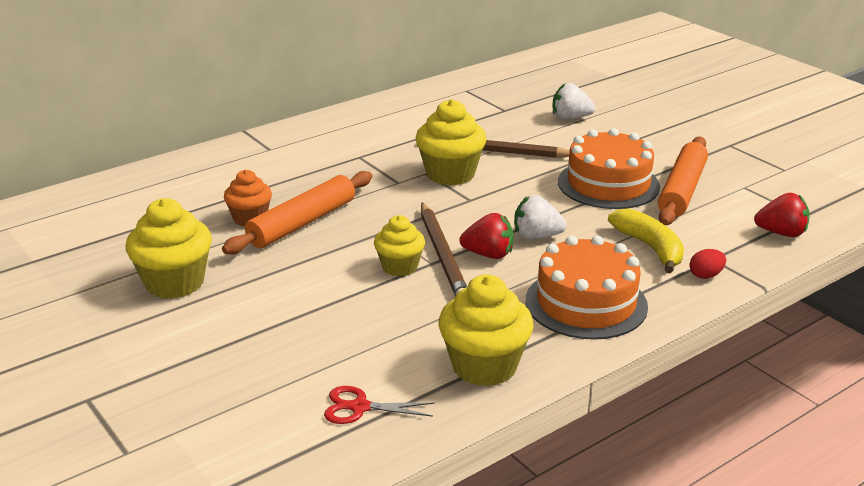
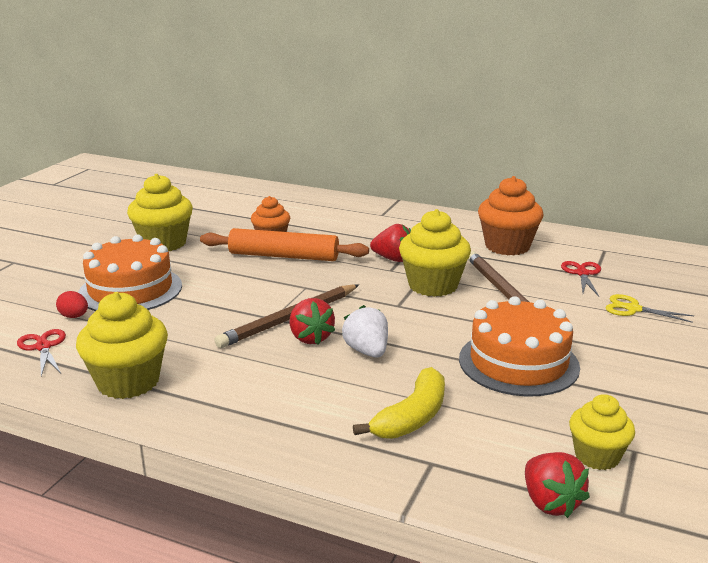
camera: 60 degrees right, 5 degrees down
(377, 174) = (393, 259): none -> red strawberry
(399, 267) = (254, 307): yellow cupcake -> yellow cupcake (597, 456)
(413, 121) = (507, 246): none -> orange cupcake
(496, 113) = (582, 273): none -> red scissors
(570, 118) = (633, 309): white strawberry -> yellow scissors
(586, 303) = (268, 406): orange cake -> orange cake (130, 289)
(681, 190) = (565, 409): orange rolling pin -> none
(706, 275) = (389, 466): red egg -> red egg (74, 316)

